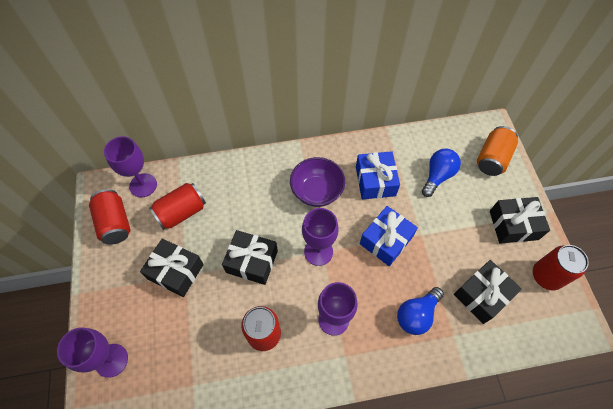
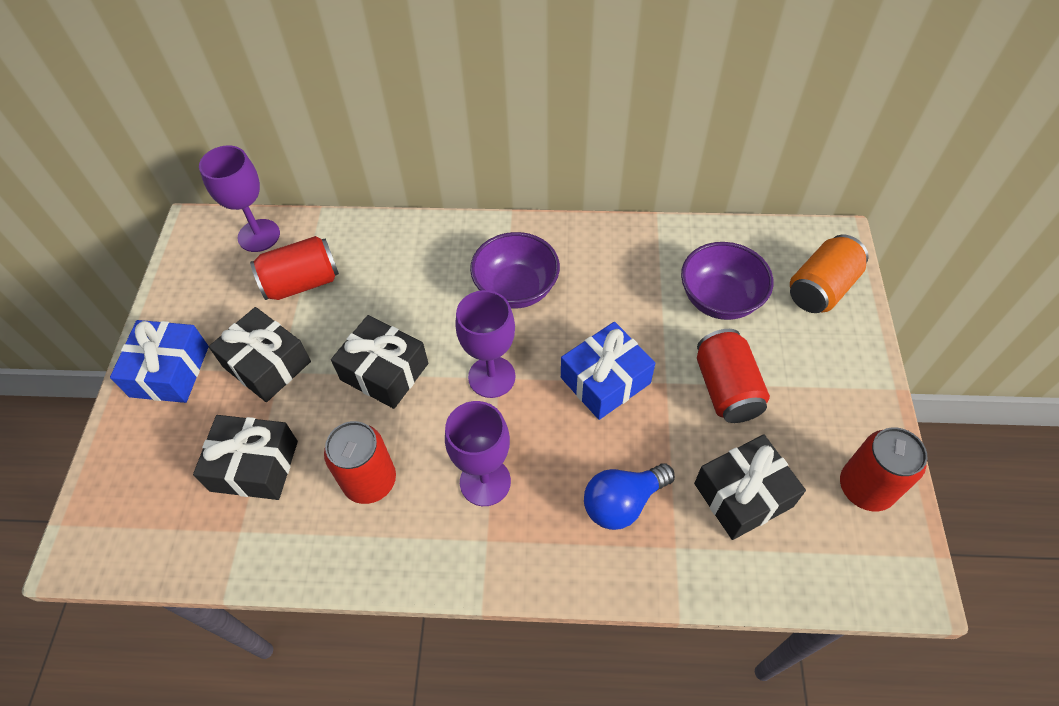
camera: 15 degrees right, 5 degrees down
(111, 360) = (134, 470): purple goblet -> none
(115, 223) = (202, 280): red can -> red can (726, 388)
(375, 181) = (614, 289): blue gift -> blue gift (169, 371)
(437, 176) = (720, 299): blue light bulb -> purple bowl
(513, 225) = (829, 397): black gift -> black gift (254, 466)

